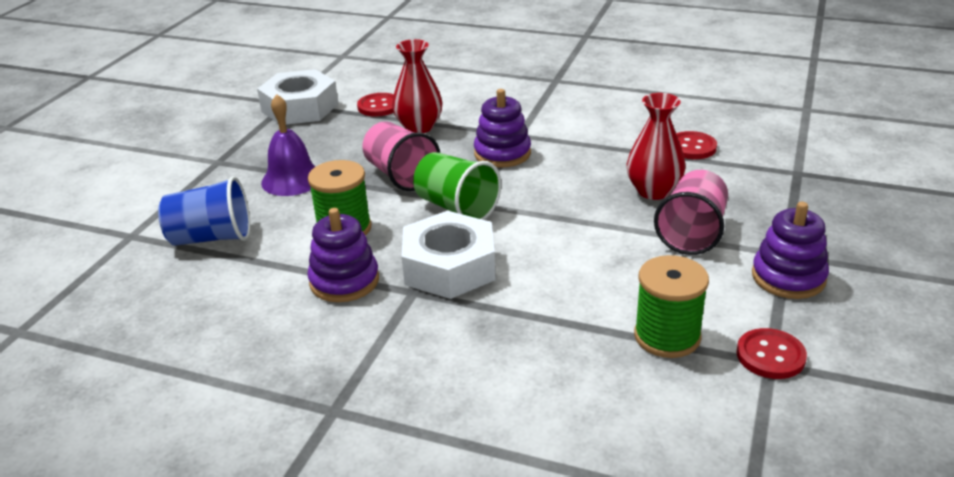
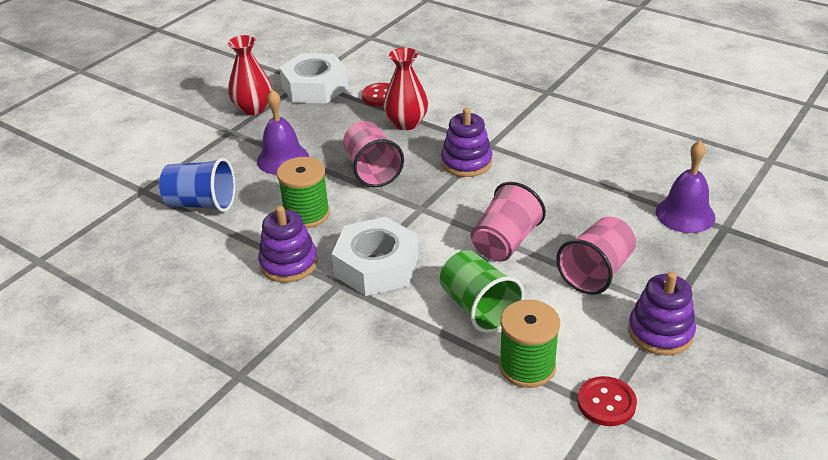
camera: 15 degrees right, 5 degrees up
(456, 208) = (405, 210): green cup -> green cup (479, 308)
(581, 221) = (505, 242): none -> pink cup
(653, 191) = (582, 224): red vase -> red vase (253, 109)
(692, 147) = (639, 184): red button -> none
(752, 167) = (685, 214): none -> purple bell

